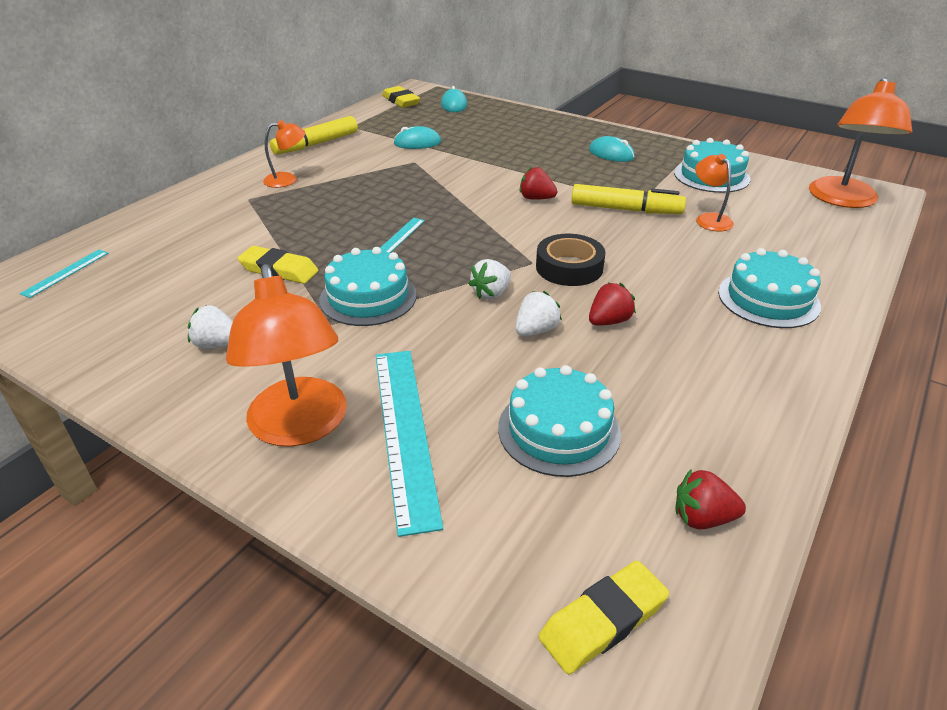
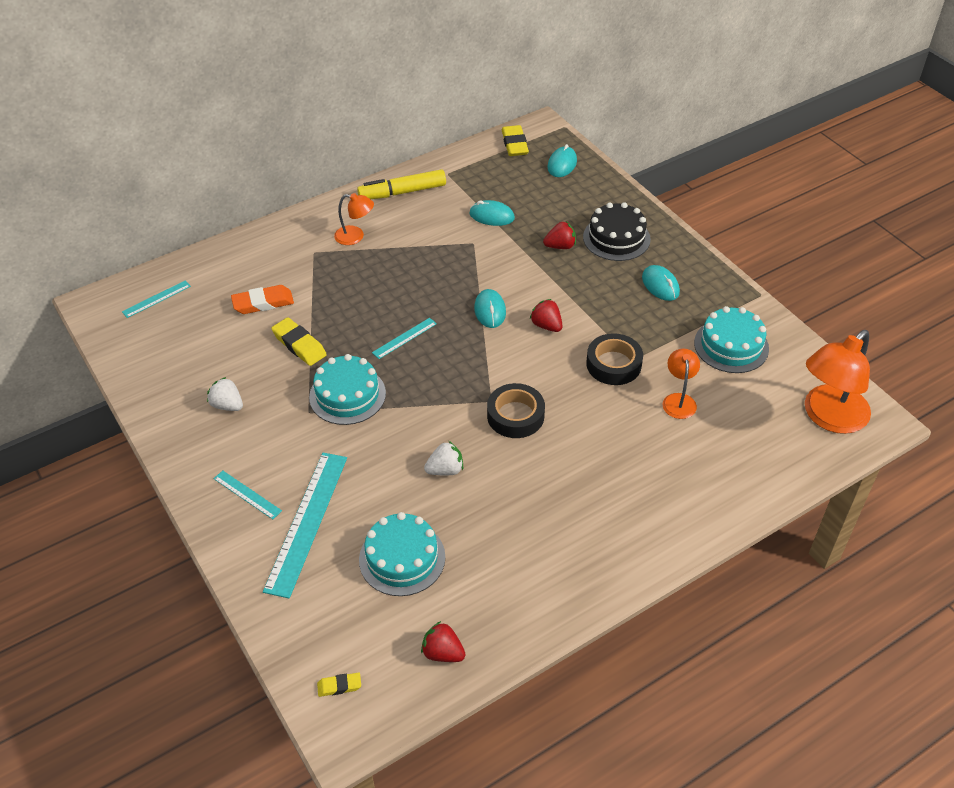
camera: 25 degrees right, 10 degrees up
(211, 247) = (263, 303): none -> orange eraser
(300, 427) = (247, 494): orange lamp -> turquoise ruler
(471, 200) = (490, 311): none -> turquoise mouse
(491, 293) = (437, 422): white strawberry -> none
(544, 135) = (616, 238): none -> black cake
(603, 621) = (339, 686): yellow eraser -> yellow eraser, size x0.56
(609, 321) = (504, 480): red strawberry -> red strawberry (560, 246)
(625, 209) = (613, 364): yellow marker -> black tape
(768, 299) = (647, 504): turquoise cake -> none

